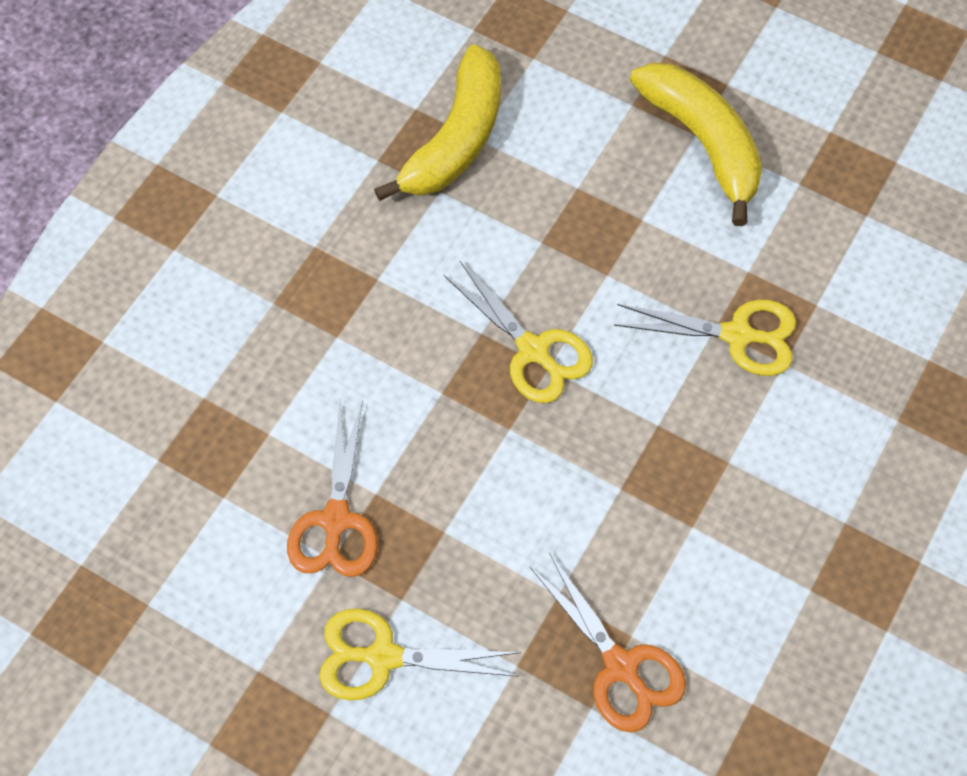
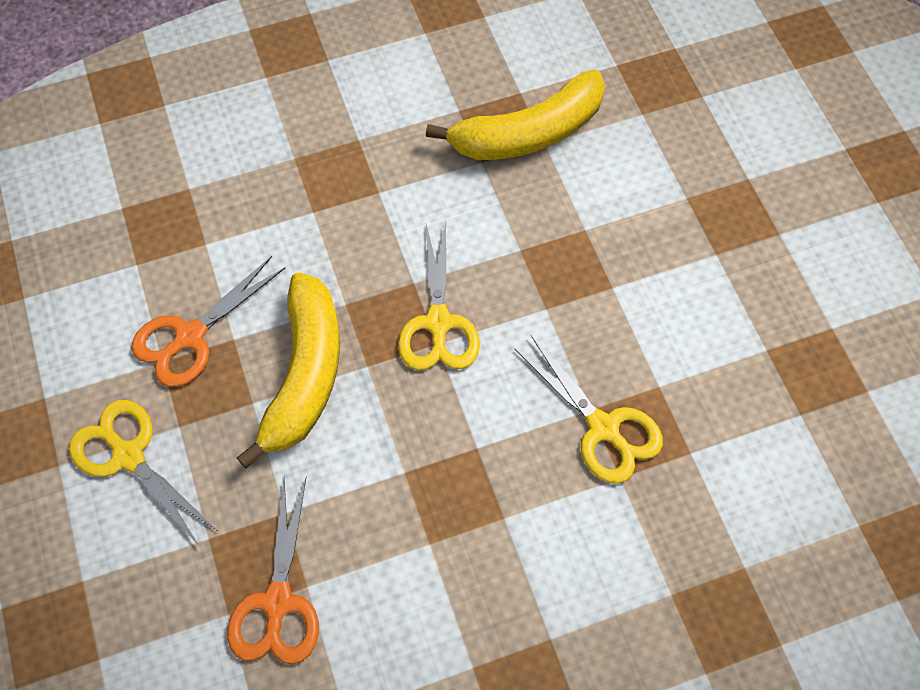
camera: 40 degrees right, 0 degrees up
(702, 142) = (716, 264): yellow banana -> yellow banana (305, 374)

